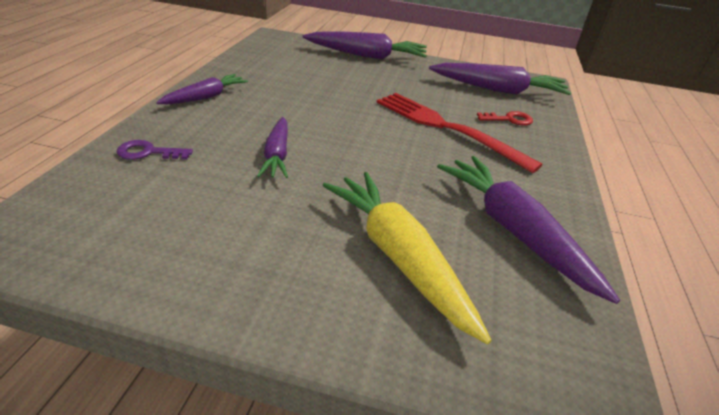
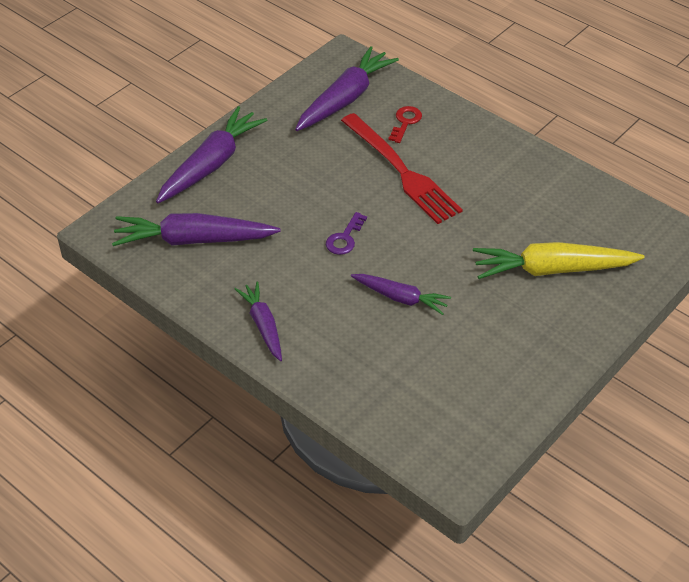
camera: 60 degrees left, 10 degrees up
(148, 152) = (361, 382): purple key -> purple key (344, 238)
(446, 128) = (402, 171): red fork -> red fork turned 105 degrees counterclockwise
(513, 230) = (550, 201): purple carrot -> purple carrot (193, 240)

